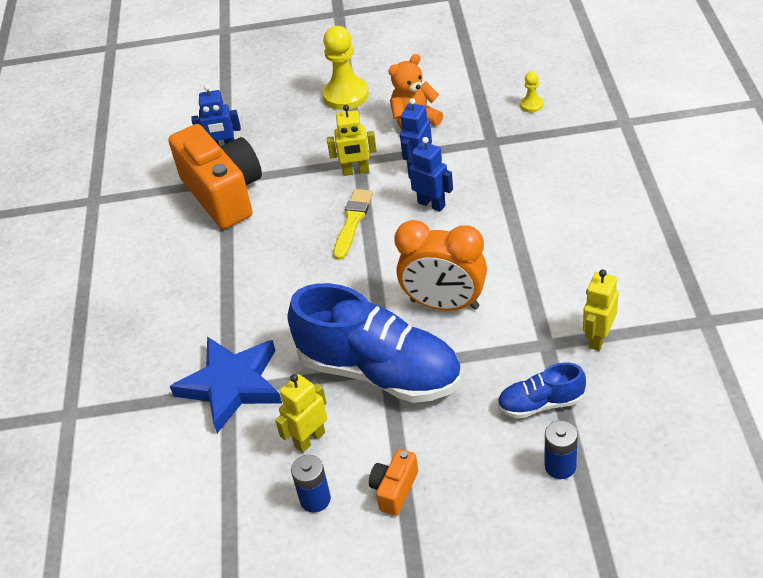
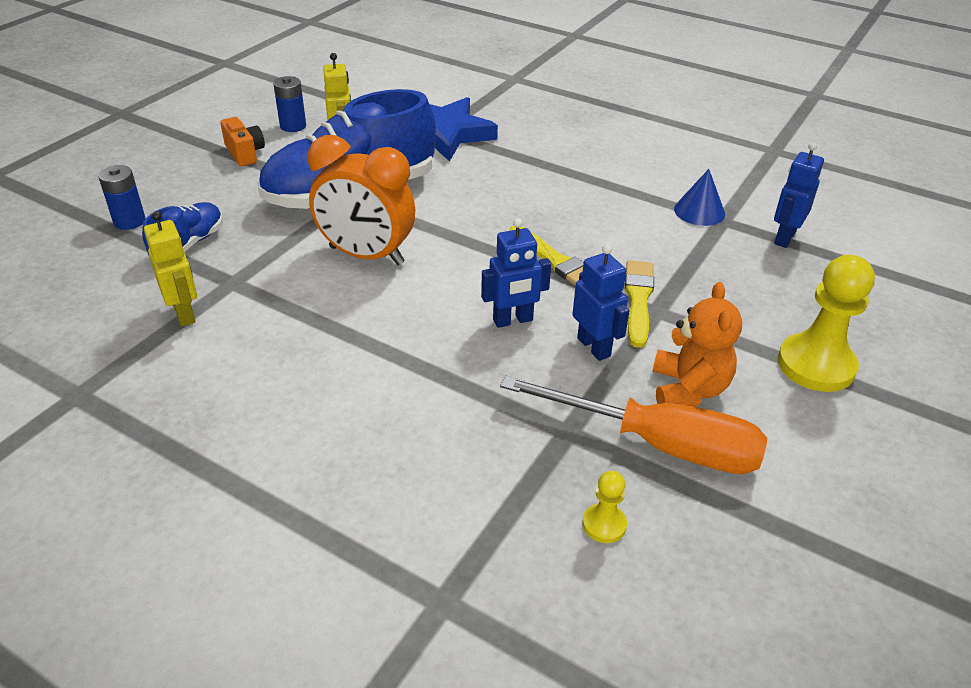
camera: 120 degrees right, 5 degrees down
(224, 194) = (699, 211): orange camera -> blue cone
(356, 171) = (638, 300): yellow robot -> yellow brush
(444, 304) = (366, 256): orange clock -> orange clock turned 120 degrees counterclockwise
(464, 114) = (658, 444): none -> orange screwdriver

